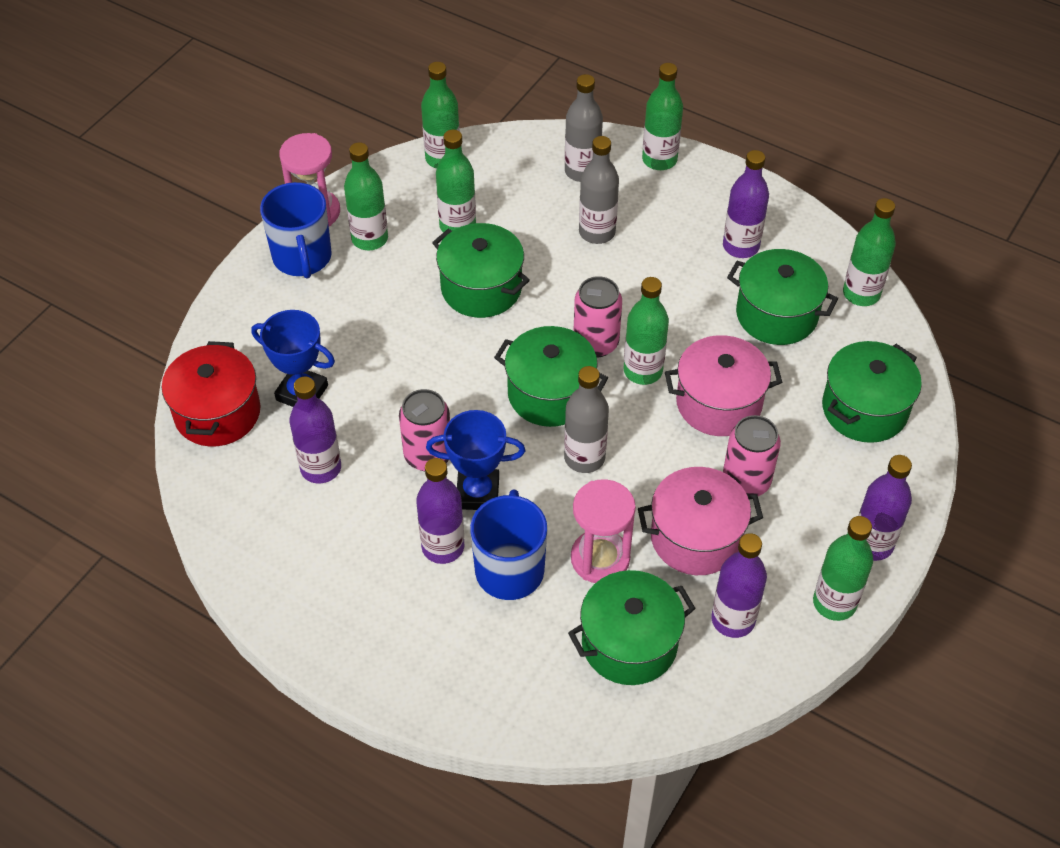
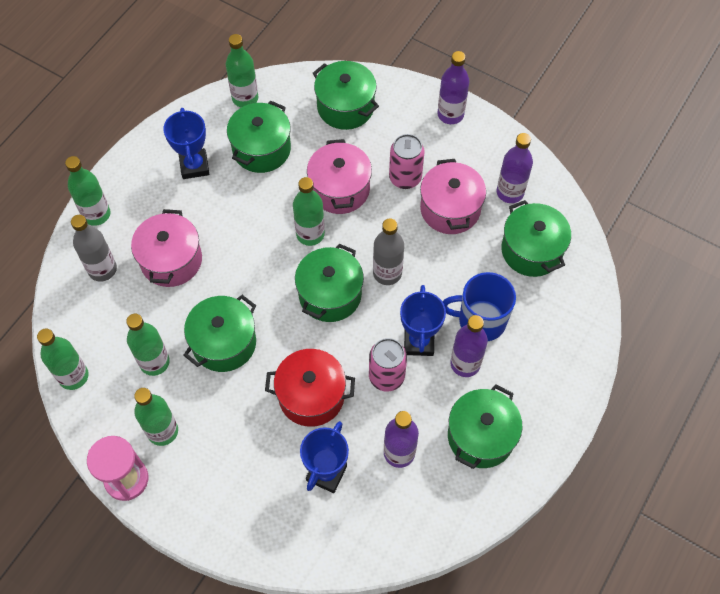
camera: 90 degrees left, 10 degrees up
(217, 413) = (346, 539): red pot -> red pot (311, 396)
(302, 258) = (180, 485): blue mug -> none
(335, 561) = (481, 436): none -> green pot
(596, 343) = (283, 264): pink can -> none
(597, 232) = (171, 260): grey bottle -> pink pot
(600, 558) = (469, 265): pink hourglass -> none
(740, 246) = (194, 166): purple bottle -> blue trophy
(834, 603) = (494, 138): green bottle -> none

